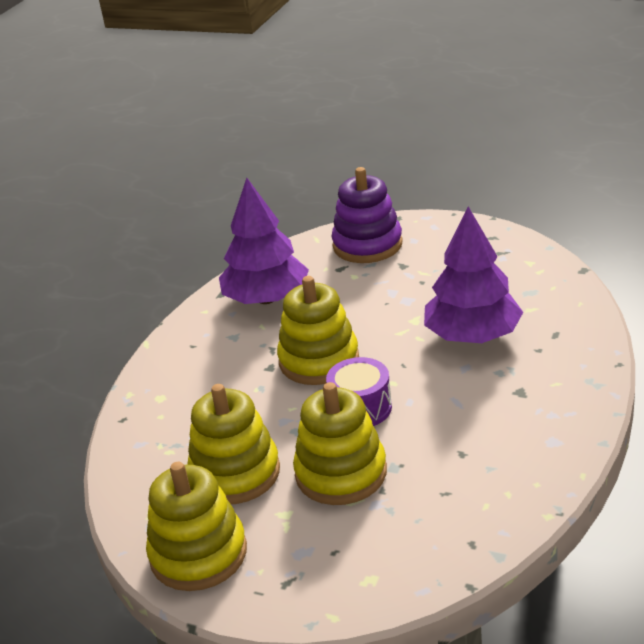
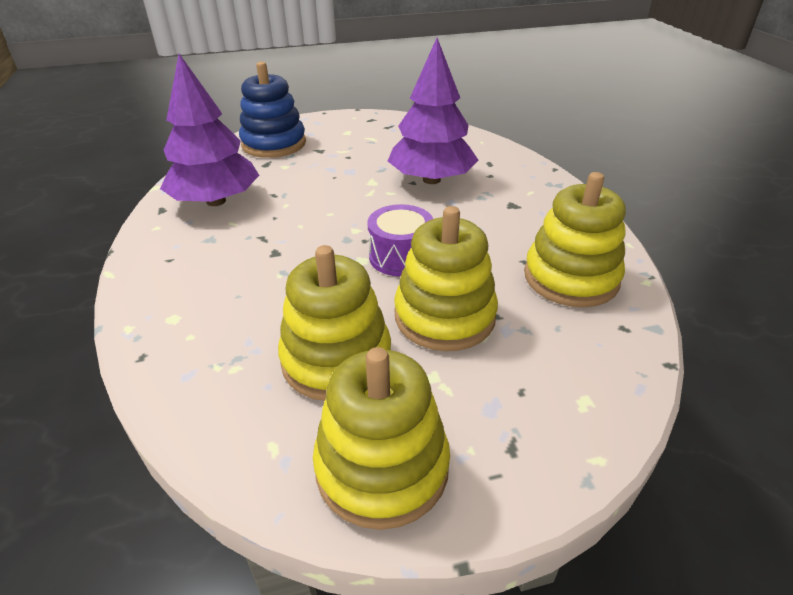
camera: 40 degrees left, 5 degrees up
(319, 360) = (319, 233): yellow stacking toy -> yellow stacking toy (571, 278)
(367, 245) = (274, 144): purple stacking toy -> blue stacking toy

